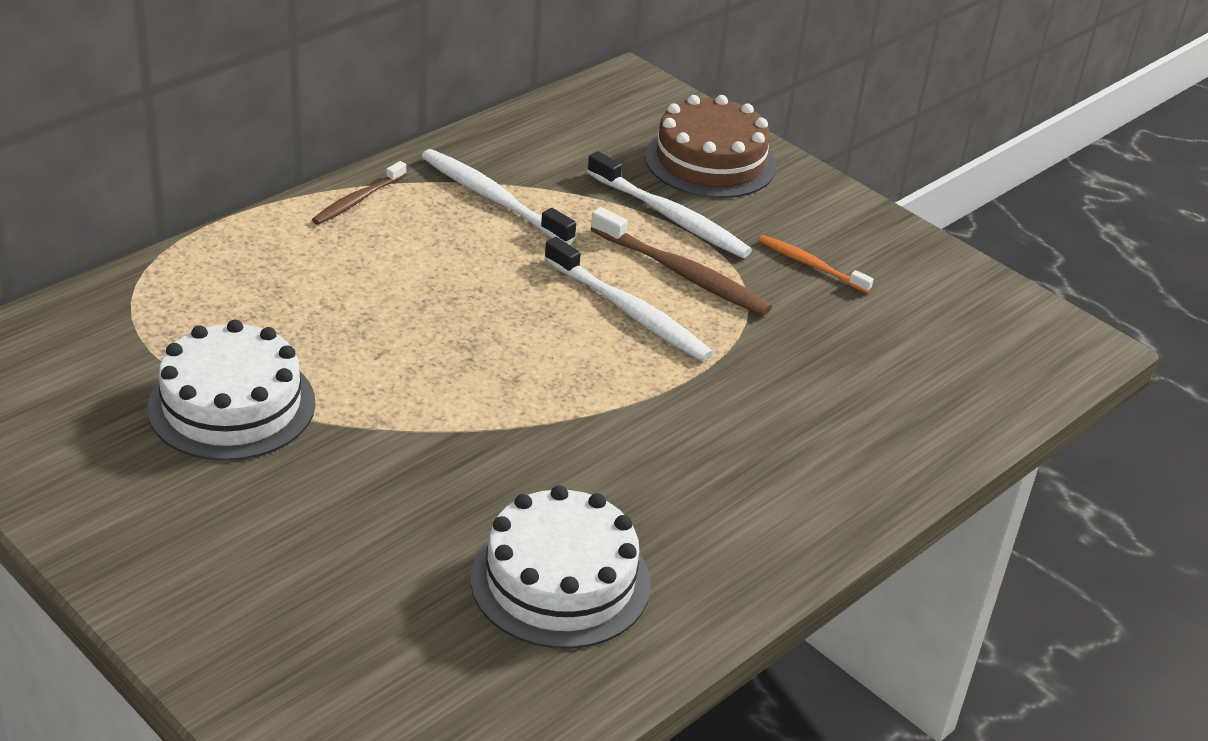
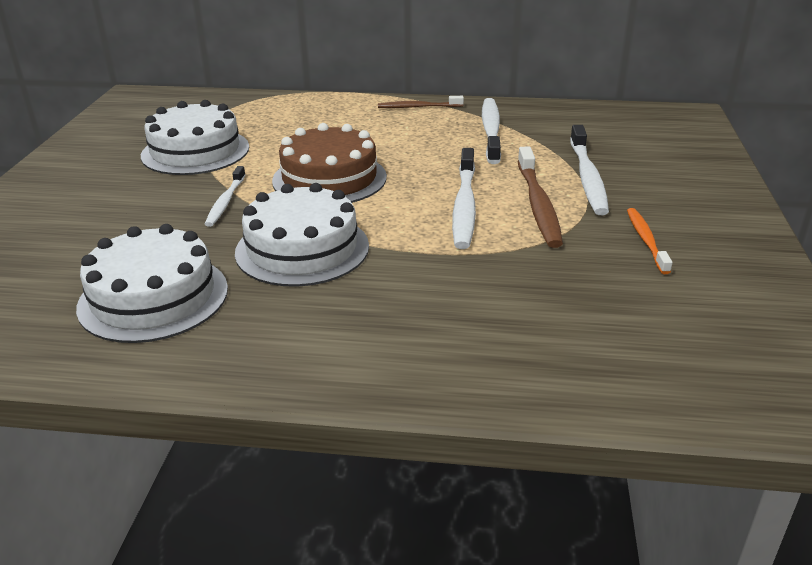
camera: 55 degrees right, 5 degrees down
(408, 445) = (225, 202): none -> white toothbrush
(584, 446) = (302, 249): none -> white cake
(710, 161) = (673, 164): brown cake -> brown cake (329, 178)

